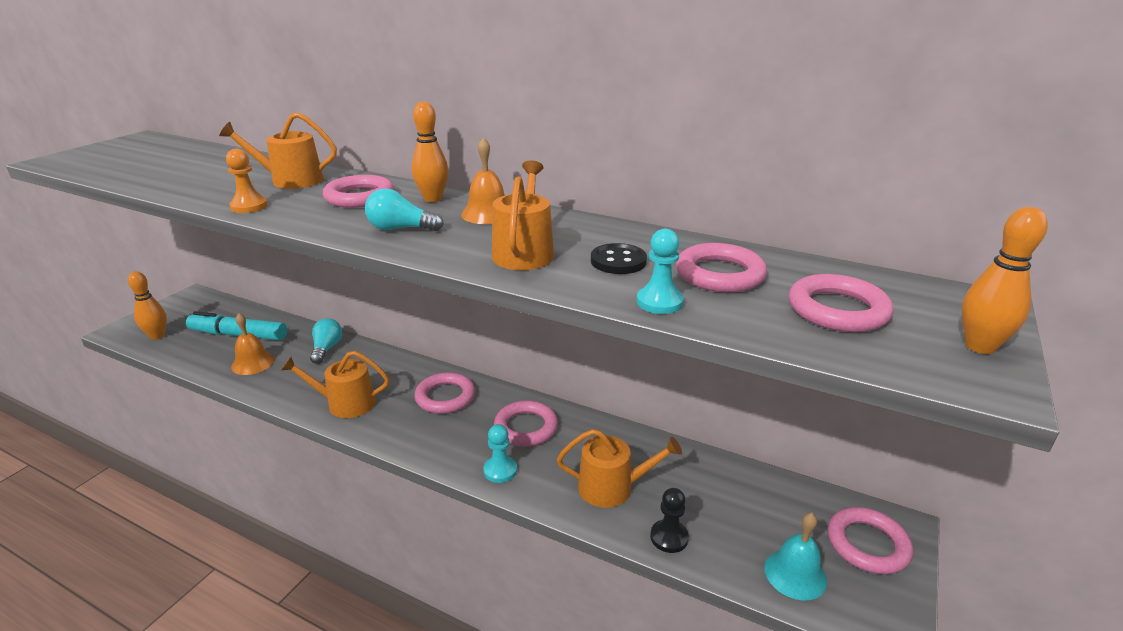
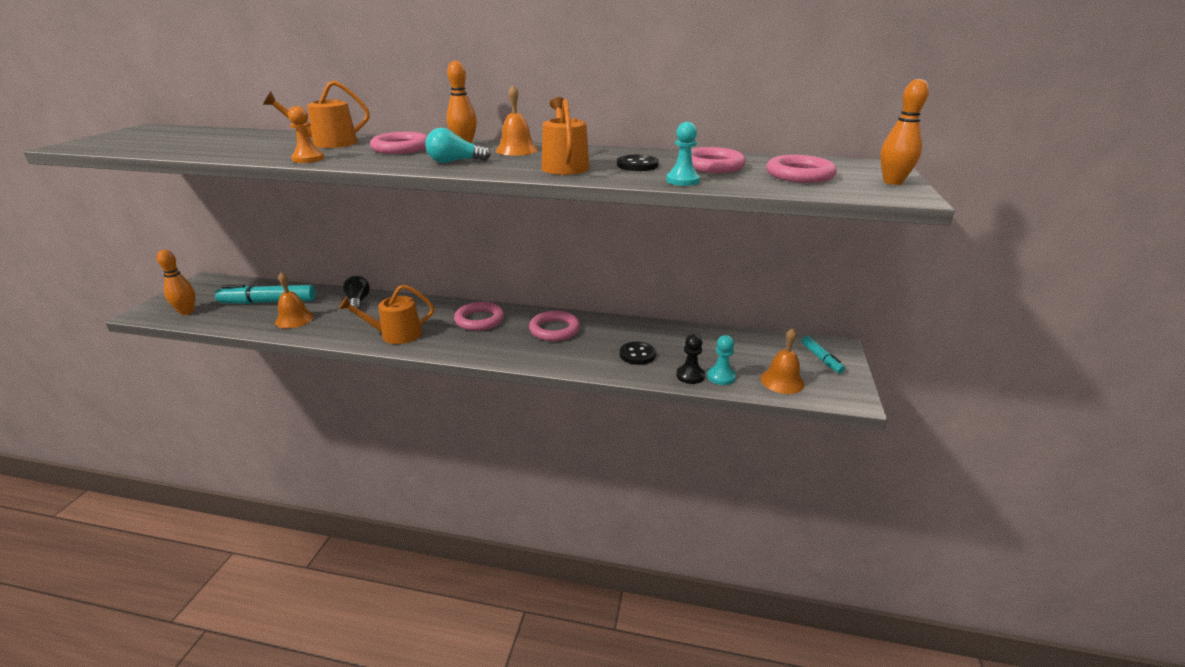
camera: 15 degrees left, 0 degrees up
(326, 349) = (358, 302): turquoise light bulb -> black light bulb
(500, 470) = (547, 357): turquoise pawn -> turquoise pawn (721, 377)
(612, 487) = (637, 355): orange watering can -> black button
(795, 574) = (782, 381): turquoise bell -> orange bell
(867, 544) = (821, 359): pink ring -> turquoise marker

